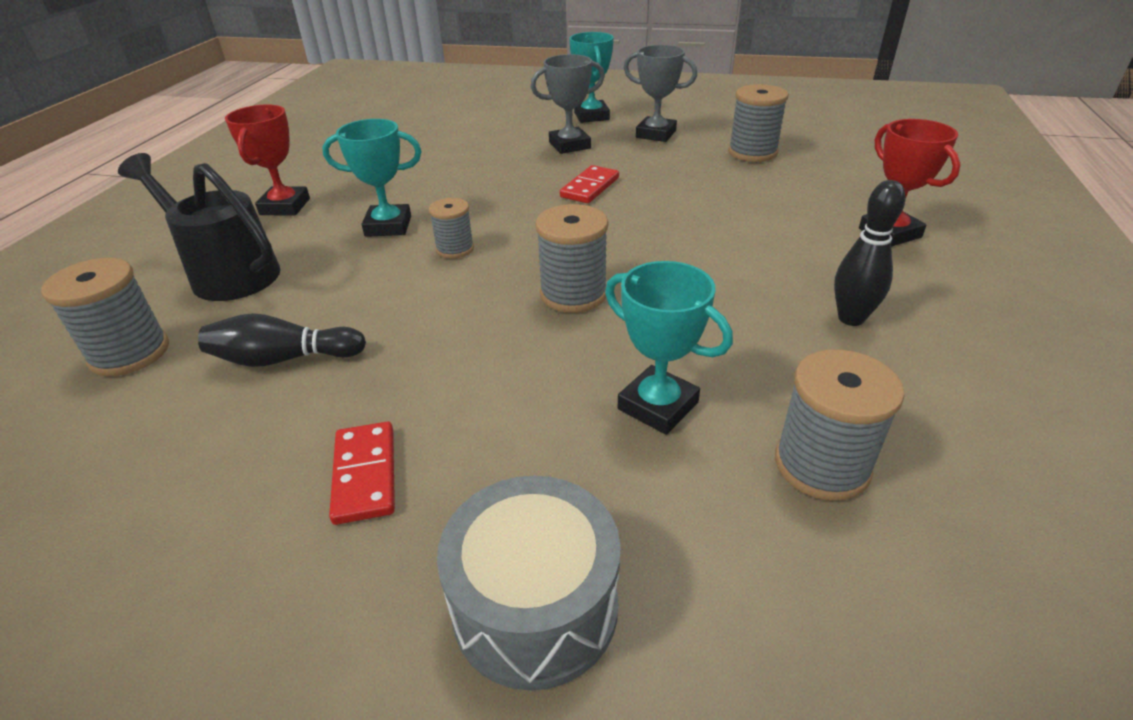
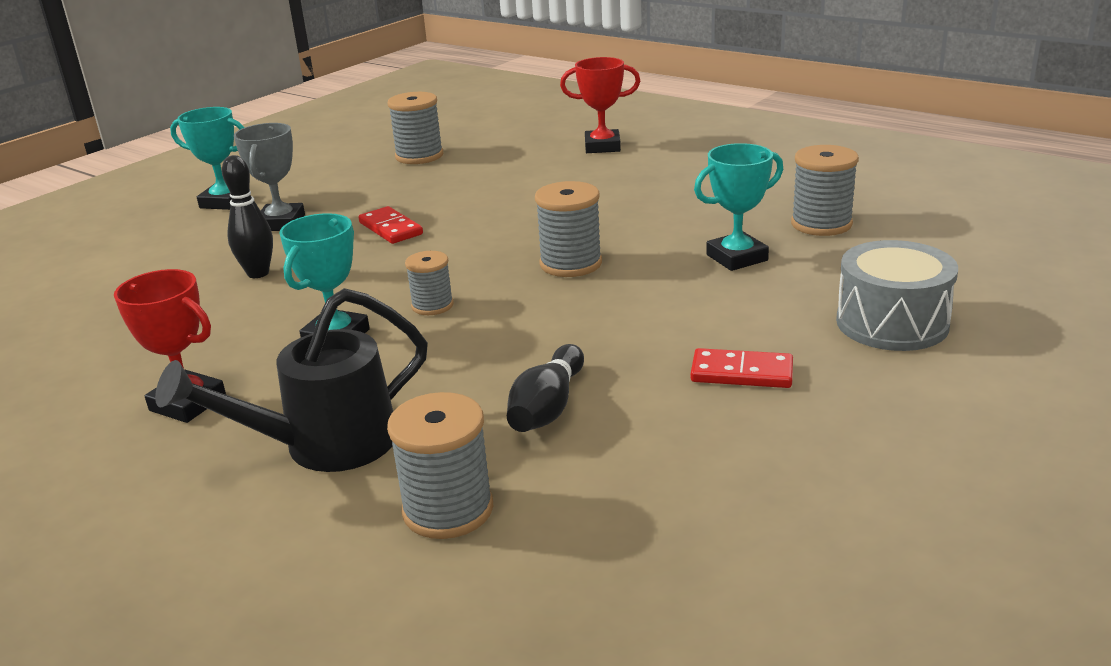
camera: 65 degrees left, 10 degrees down
(656, 134) = (320, 183): grey trophy -> none
(851, 318) = (691, 183): black bowling pin -> black bowling pin (258, 273)

